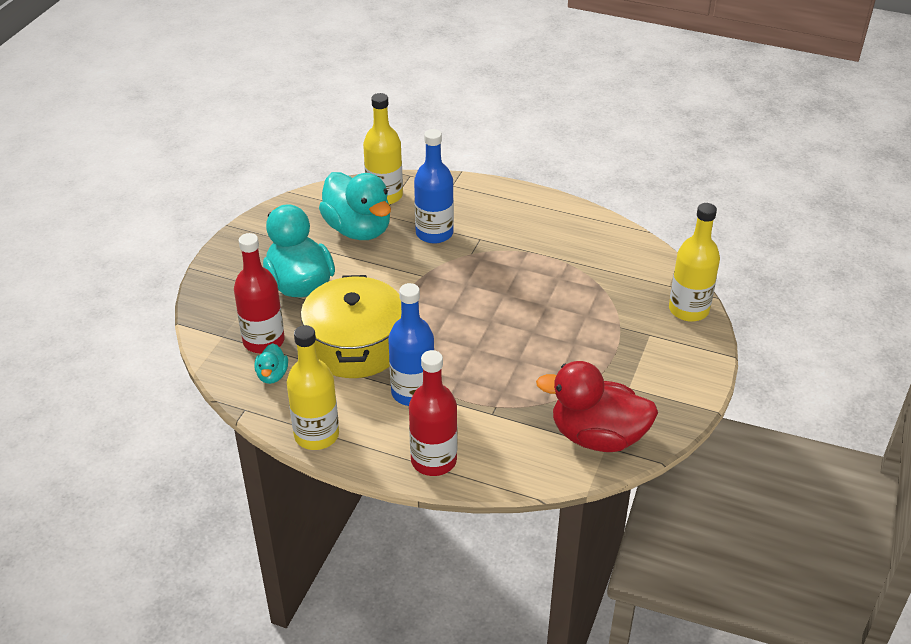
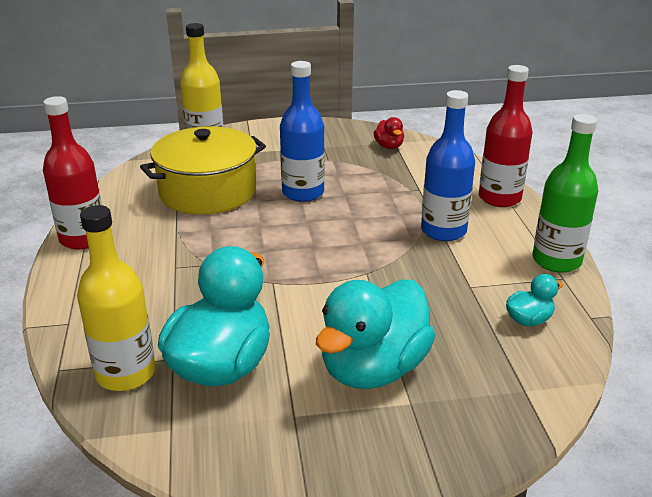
camera: 120 degrees left, 10 degrees down
(263, 341) = (492, 351): red bottle -> red bottle (83, 238)
(316, 435) = (556, 261): yellow bottle -> green bottle
(355, 345) = (424, 284): yellow pot -> yellow pot (208, 191)
(434, 233) = (187, 301): blue bottle -> blue bottle (303, 193)
(597, 436) = (389, 146): red duck -> red duck, size x0.45

